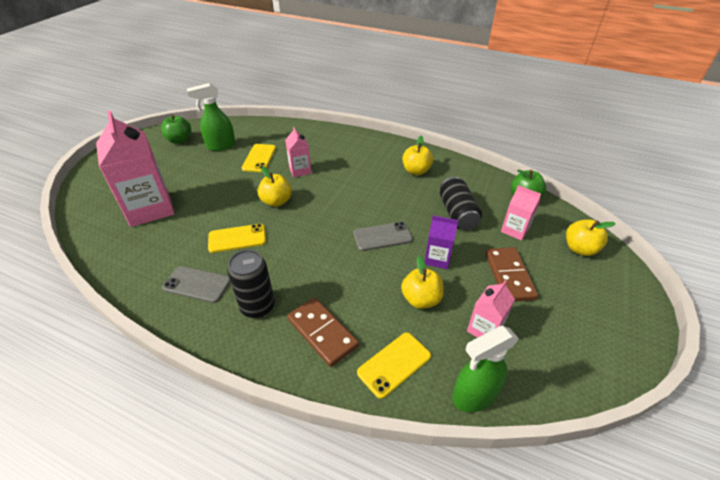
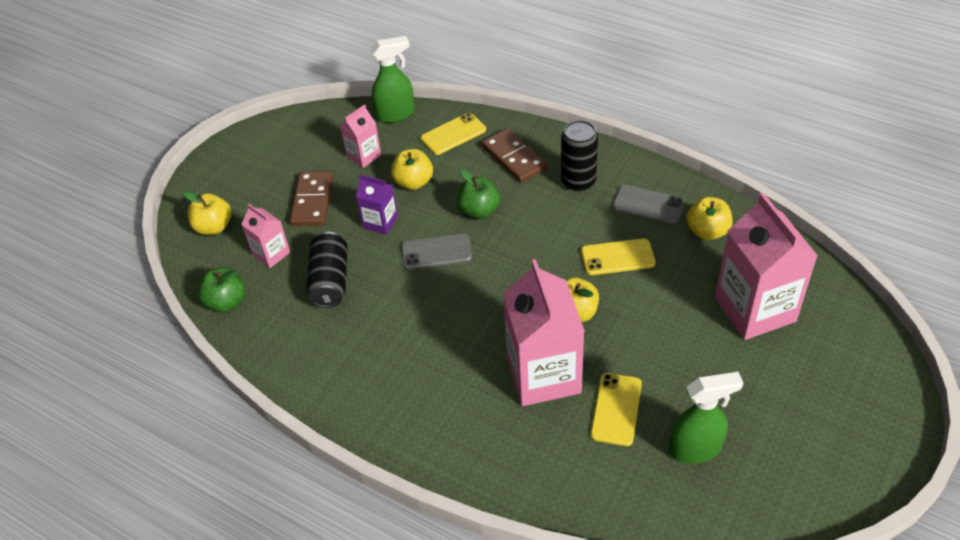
camera: 170 degrees left, 5 degrees up
(180, 140) = (783, 472): green apple -> green apple (479, 211)
(300, 170) = (543, 375): pink carton -> pink carton, size x2.00
(416, 171) = (357, 363): yellow apple -> yellow apple (707, 231)

